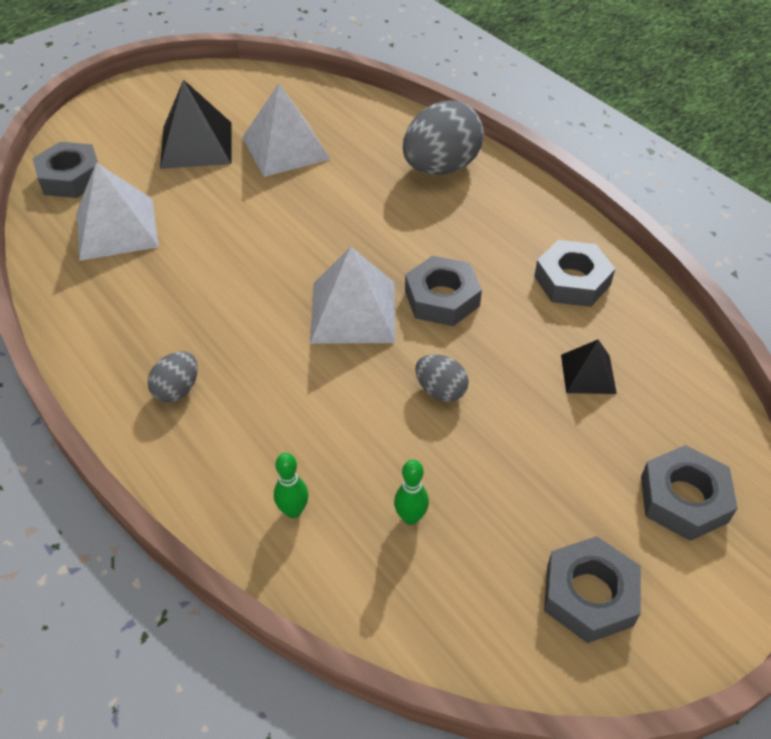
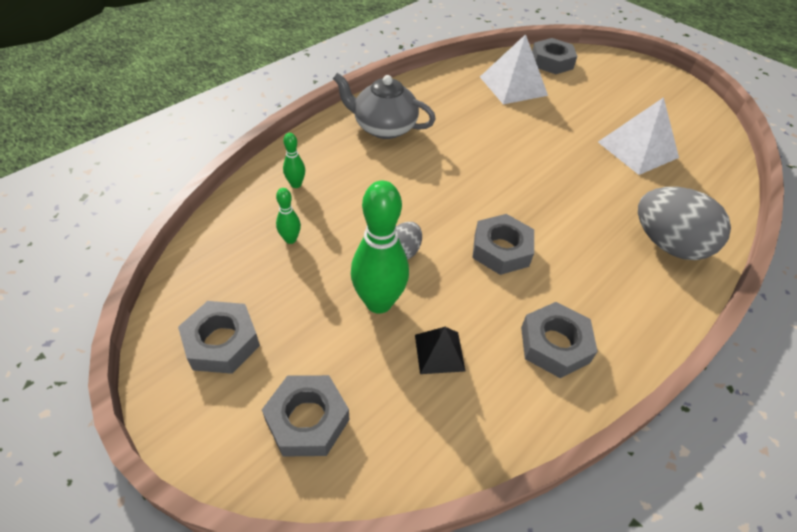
camera: 80 degrees right, 0 degrees up
(177, 390) = (383, 127): grey egg -> grey teapot
(196, 144) = (614, 106): black pyramid -> none
(353, 312) = (471, 199): white pyramid -> none
(521, 422) = (378, 302): none -> green bowling pin

